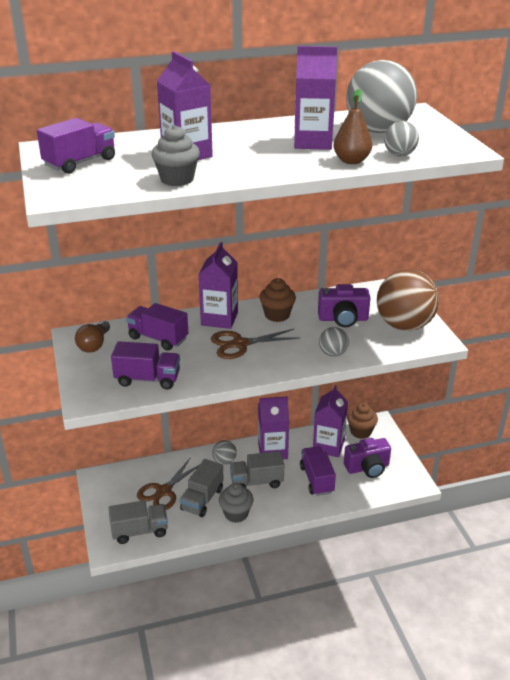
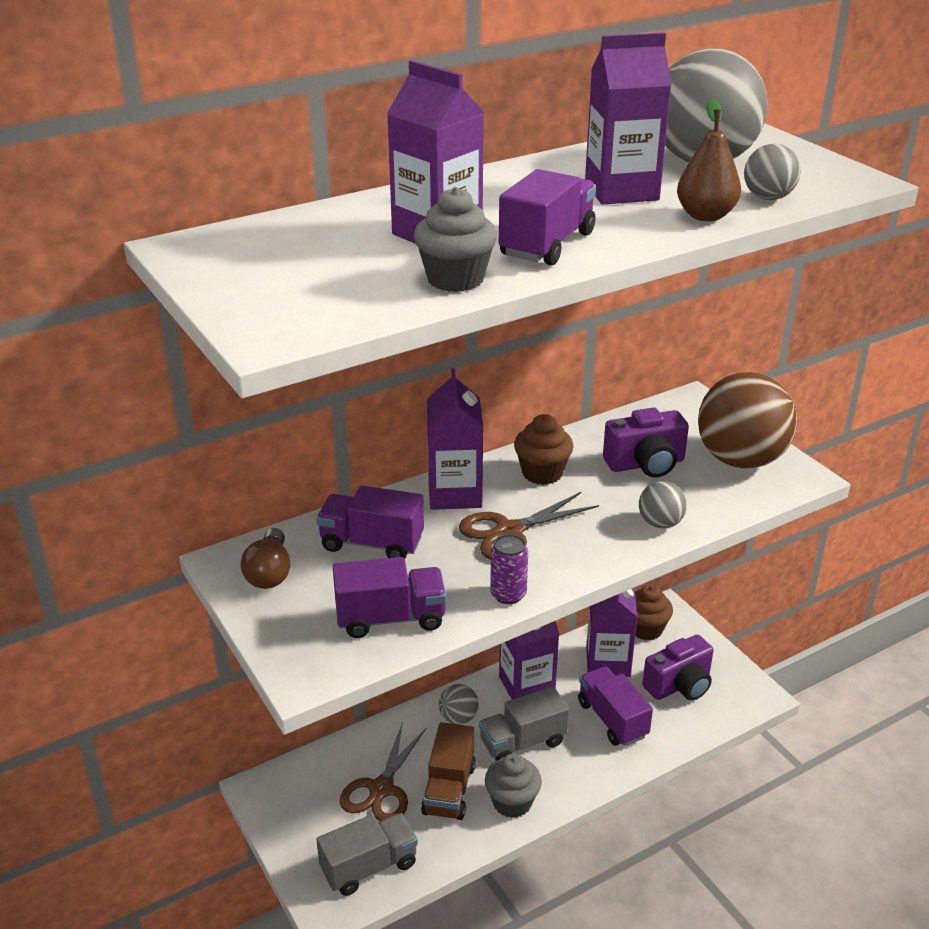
camera: 15 degrees left, 0 degrees up
(80, 162) = (265, 268): purple truck -> purple truck (547, 244)
(202, 499) = (449, 789): grey truck -> brown truck
(220, 378) = (508, 594): none -> purple can

